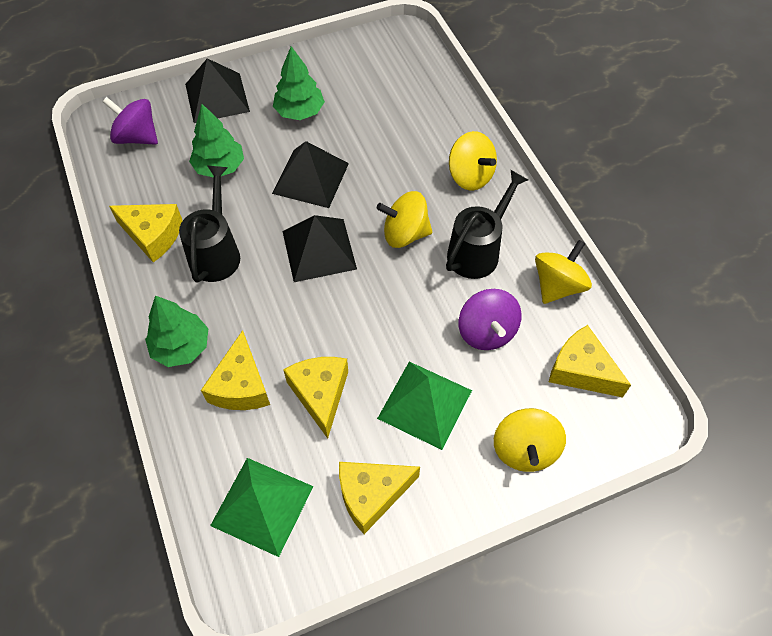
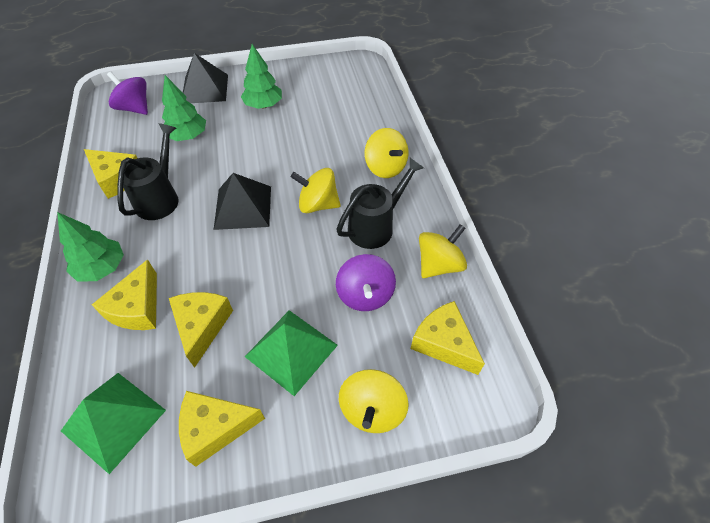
camera: 10 degrees right, 5 degrees down
(310, 178) = (255, 153): black pyramid -> none

